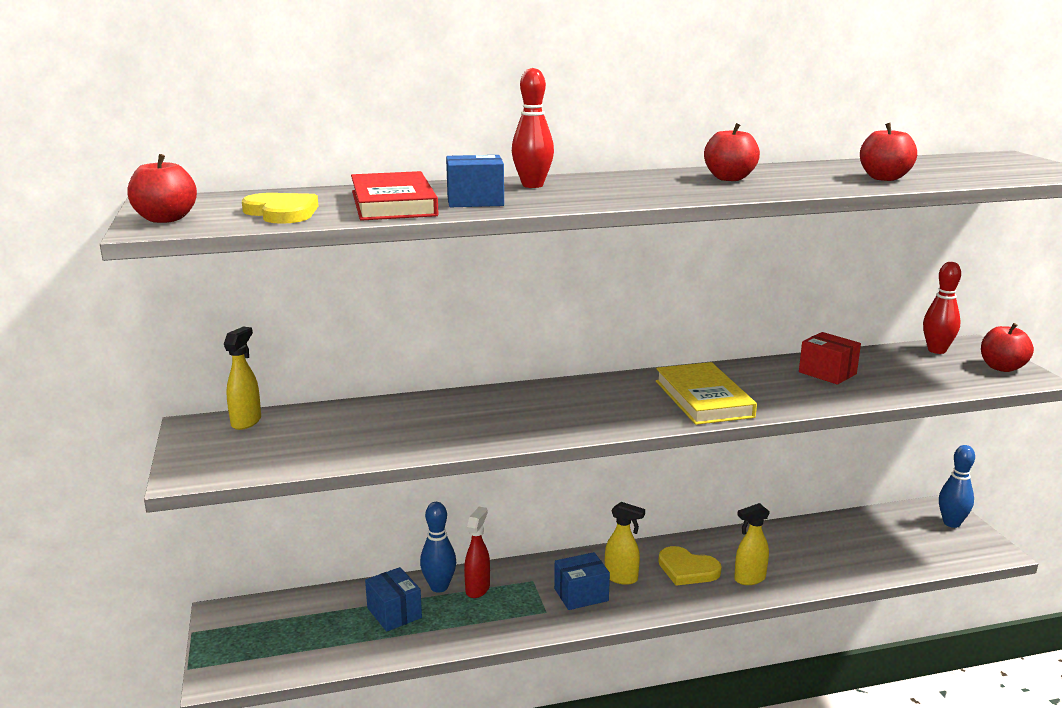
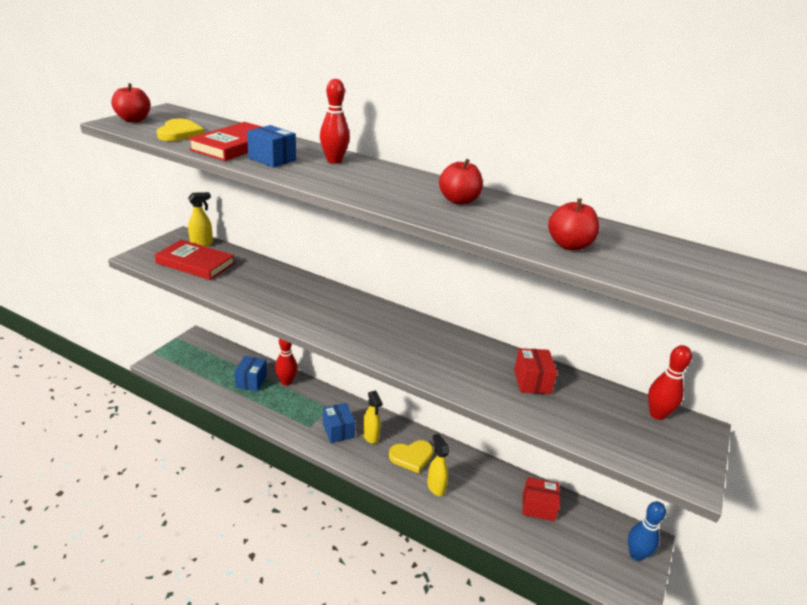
camera: 40 degrees right, 10 degrees up
(290, 443) = (195, 263): none -> red book
(439, 587) = (286, 382): blue bowling pin -> red bowling pin
(478, 589) = (300, 394): red spray bottle -> none
(581, 594) = (338, 430): blue box -> blue box turned 45 degrees clockwise
(687, 569) = (411, 457): yellow heart -> yellow heart turned 90 degrees counterclockwise
(703, 399) = (416, 351): yellow book -> none
(749, 579) = (435, 487): yellow spray bottle -> yellow spray bottle turned 45 degrees clockwise
(843, 537) = (538, 507): none -> red box
(1002, 368) = (682, 458): red apple -> none

